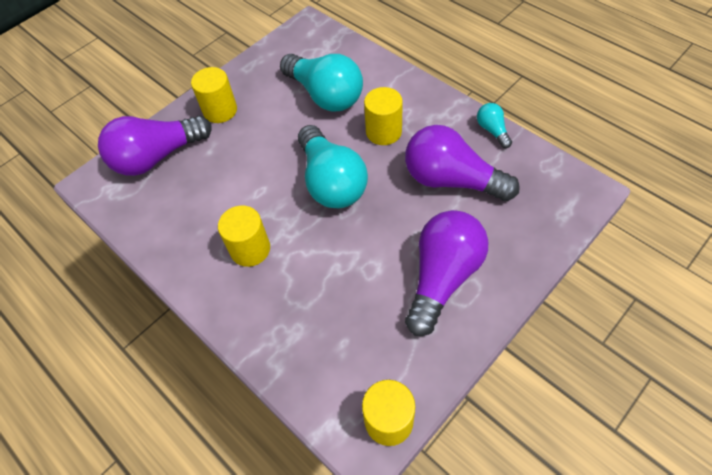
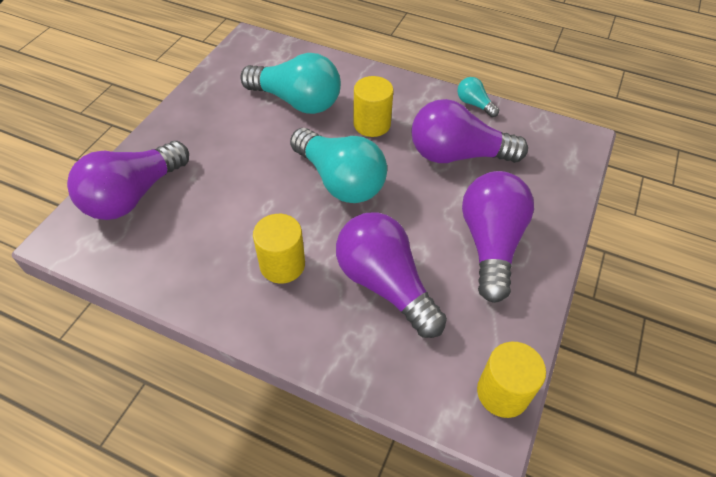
camera: 25 degrees left, 5 degrees down
(220, 110) = (188, 136): yellow cylinder -> none
(329, 290) = (385, 284): none -> purple light bulb

